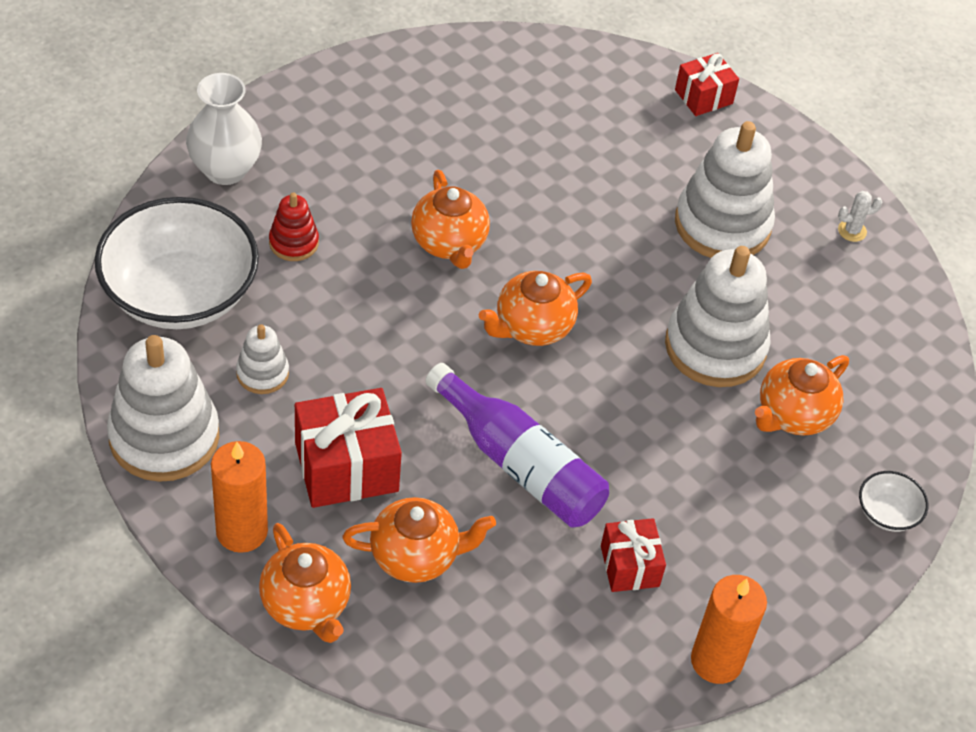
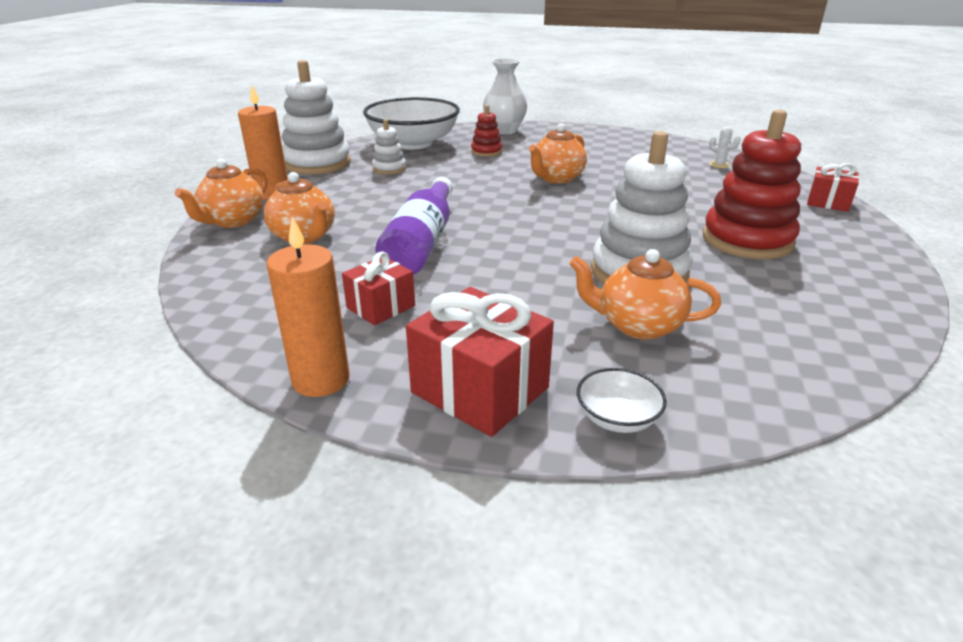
camera: 60 degrees right, 20 degrees down
(346, 467) = (351, 201): red gift -> red gift (480, 390)
(532, 327) = (538, 214): orange teapot -> none
(722, 224) = (747, 240): white stacking toy -> red stacking toy
(852, 231) = (865, 287): white cactus -> white cactus (719, 165)

